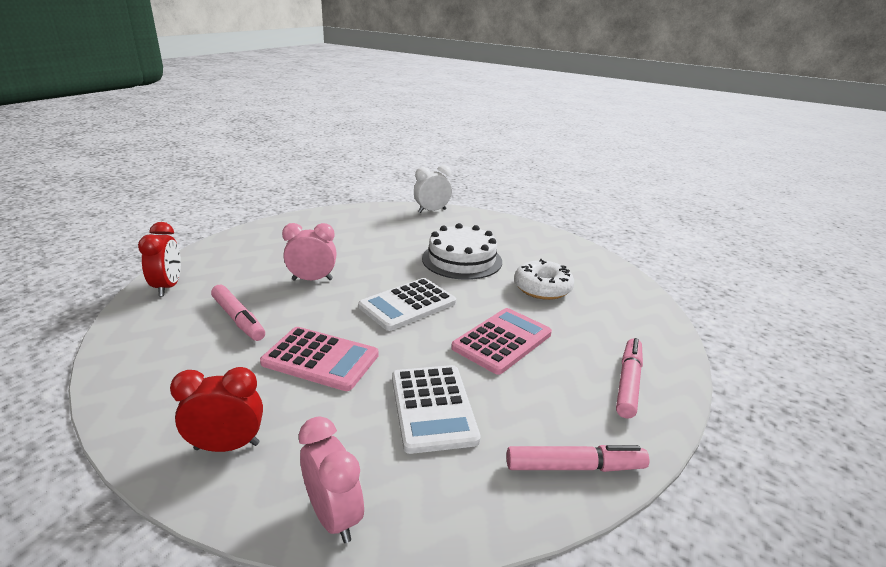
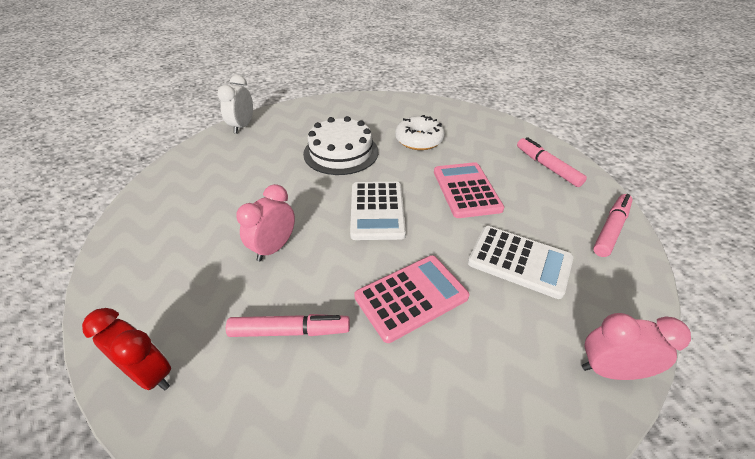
camera: 50 degrees left, 15 degrees up
(227, 446) = (493, 414): red clock -> none

